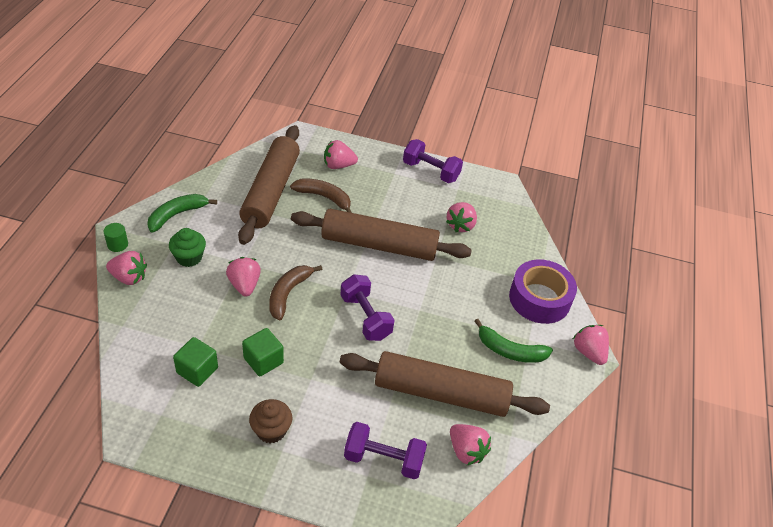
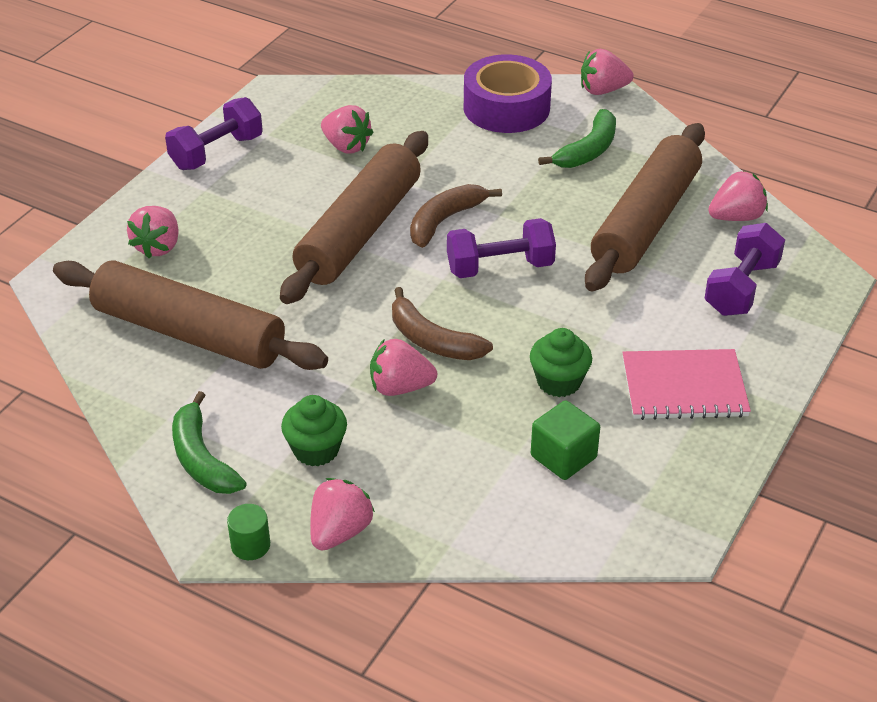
camera: 70 degrees left, 5 degrees down
(263, 360) = (559, 382): green cube -> green cupcake
(271, 430) = (684, 387): brown cupcake -> pink notebook
(324, 197) = (230, 274): brown banana -> brown banana (444, 221)

